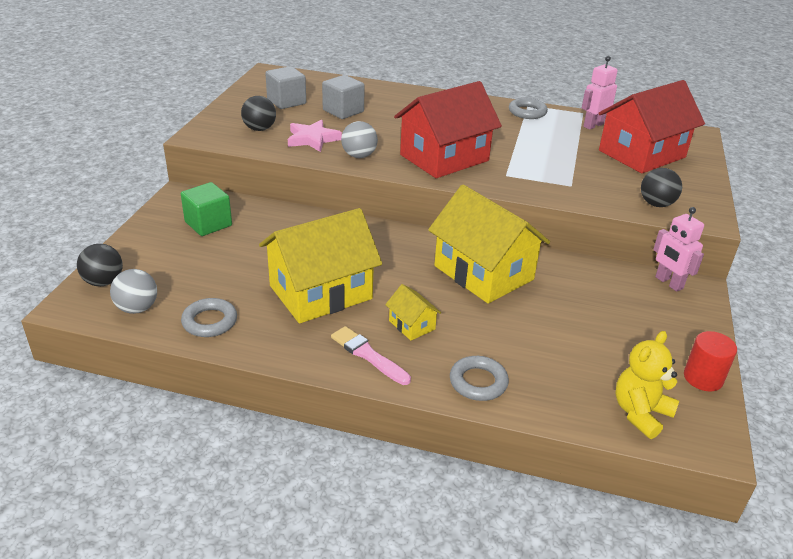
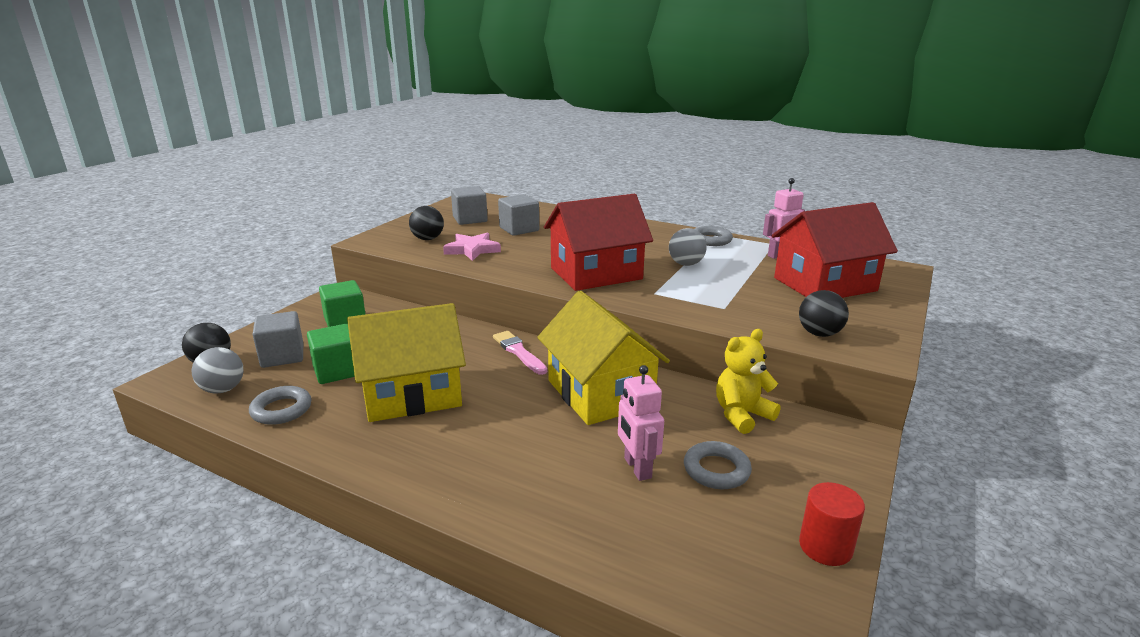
camera: 15 degrees right, 10 degrees down
(171, 267) = (282, 356): none -> grey cube
(236, 277) = (337, 371): none -> green cube
(359, 156) = (508, 266): grey ball -> grey ball (686, 264)
(368, 355) = (421, 463): pink brush -> pink brush (519, 352)
(412, 325) = (488, 438): yellow house -> none
(478, 382) = (528, 511): grey ring -> grey ring (716, 470)
(640, 413) = (719, 580): yellow teddy bear -> yellow teddy bear (742, 415)
(668, 283) = (822, 427): pink robot -> pink robot (637, 468)

